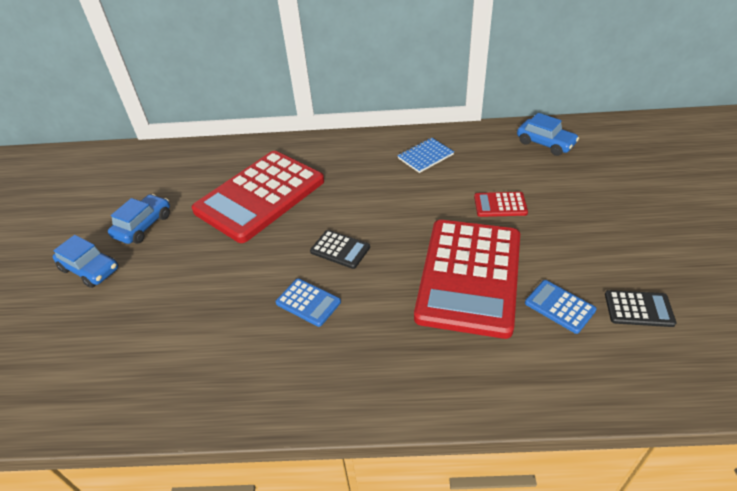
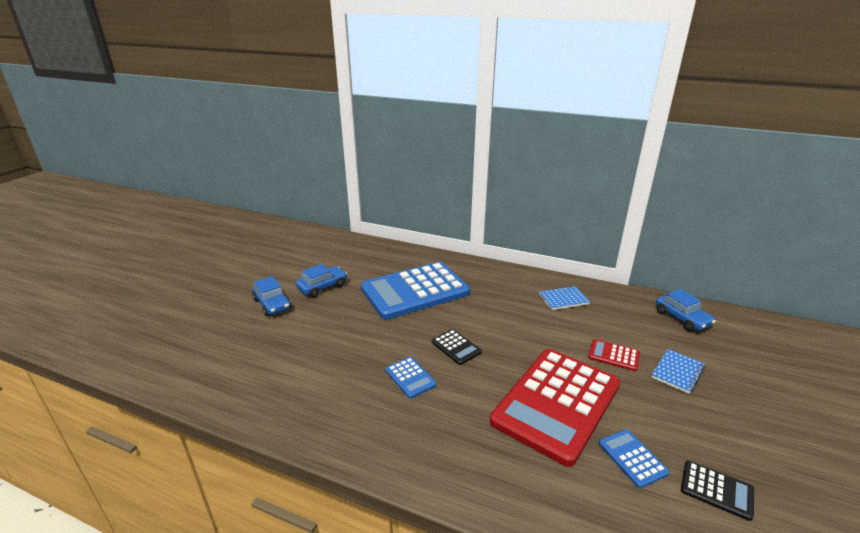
camera: 20 degrees right, 15 degrees down
(260, 196) = (415, 291): red calculator -> blue calculator
(563, 203) = (677, 372): none -> blue notebook

